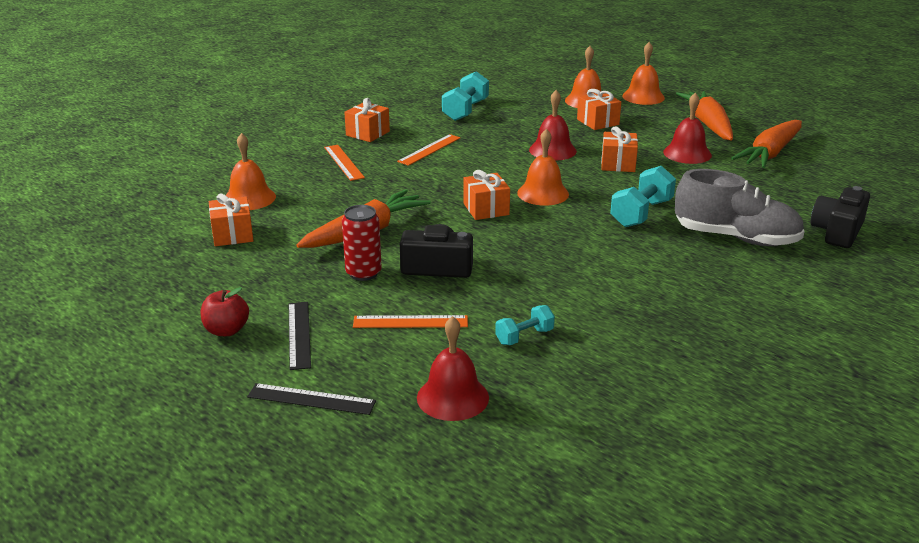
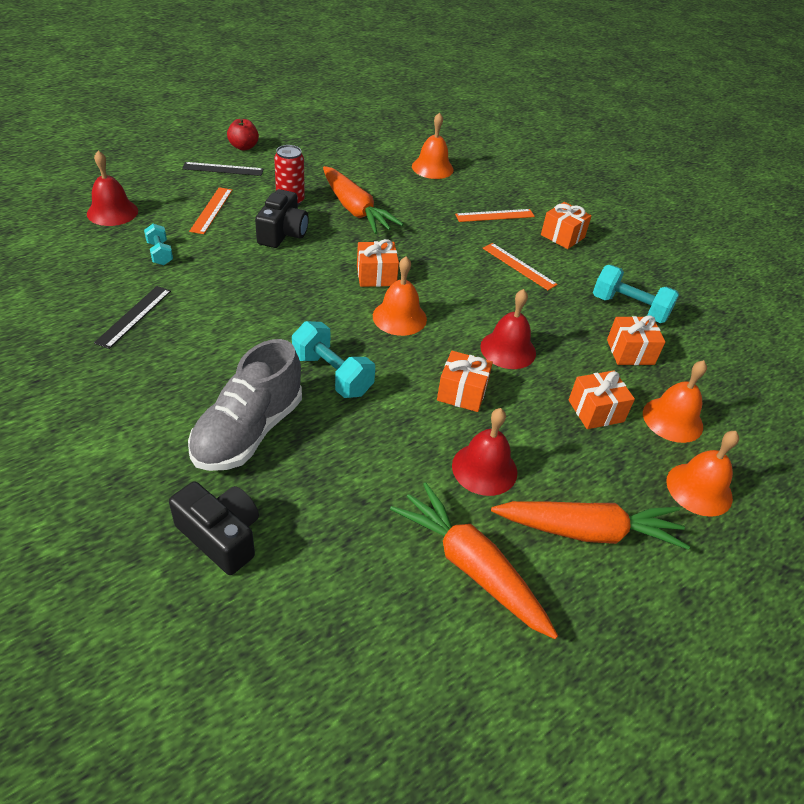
camera: 95 degrees right, 15 degrees up
(232, 234) = (373, 157): orange gift -> orange gift (630, 352)
(311, 399) = (150, 166): black ruler -> black ruler (134, 316)

